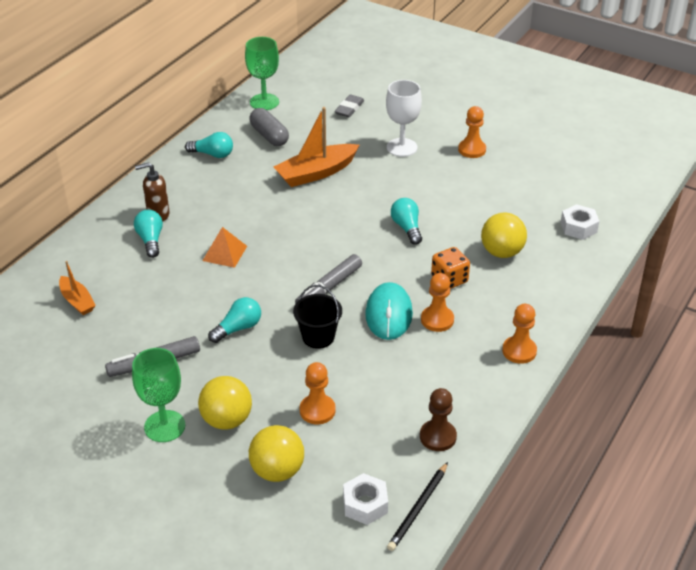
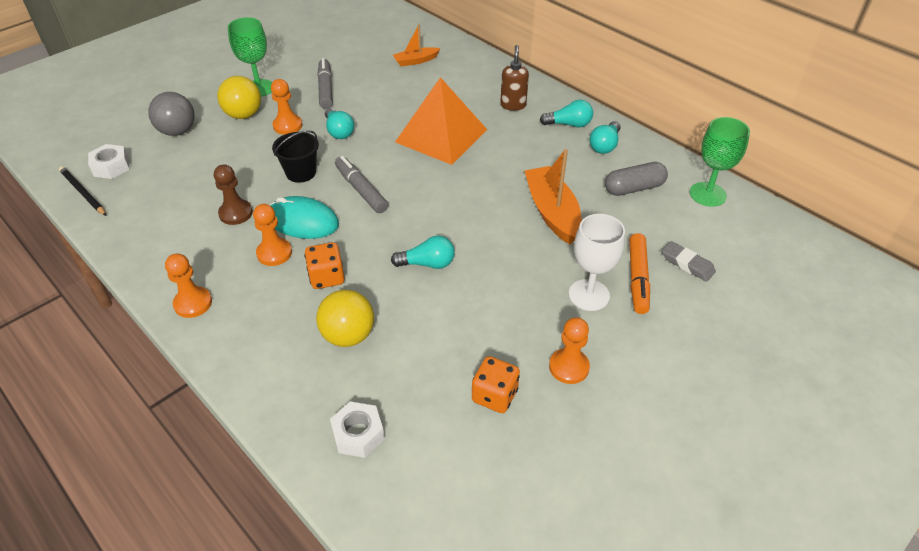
camera: 105 degrees right, 5 degrees up
(150, 240) = (477, 98): turquoise light bulb -> turquoise light bulb (569, 124)
(225, 253) = (441, 135): orange pyramid -> orange pyramid, size x2.05
(277, 470) = (177, 131): yellow ball -> grey ball
(317, 410) = (219, 159): orange pawn -> orange pawn (287, 126)
(374, 128) = (638, 278): none -> orange marker
(438, 436) = (139, 219): brown pawn -> brown pawn (236, 213)
(513, 176) = (494, 395): none -> orange dice

